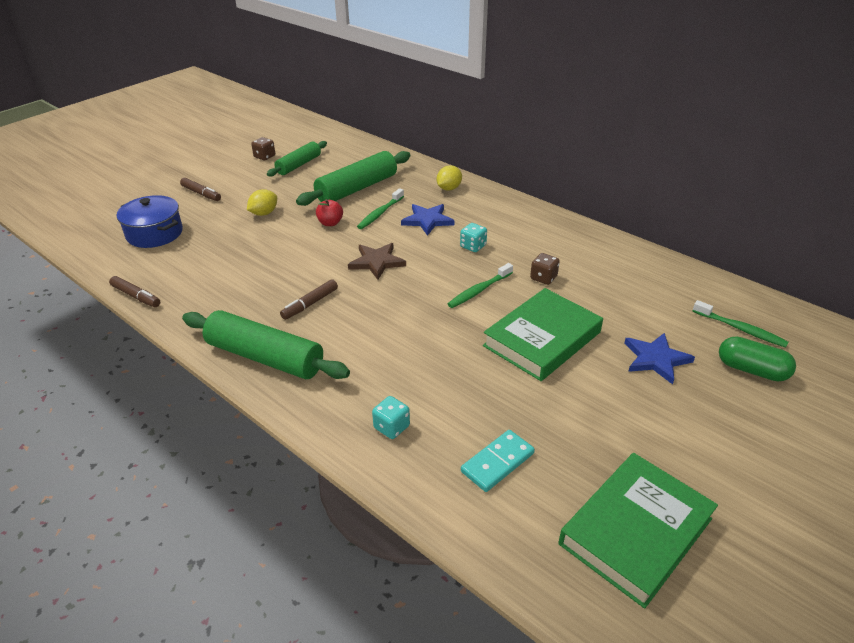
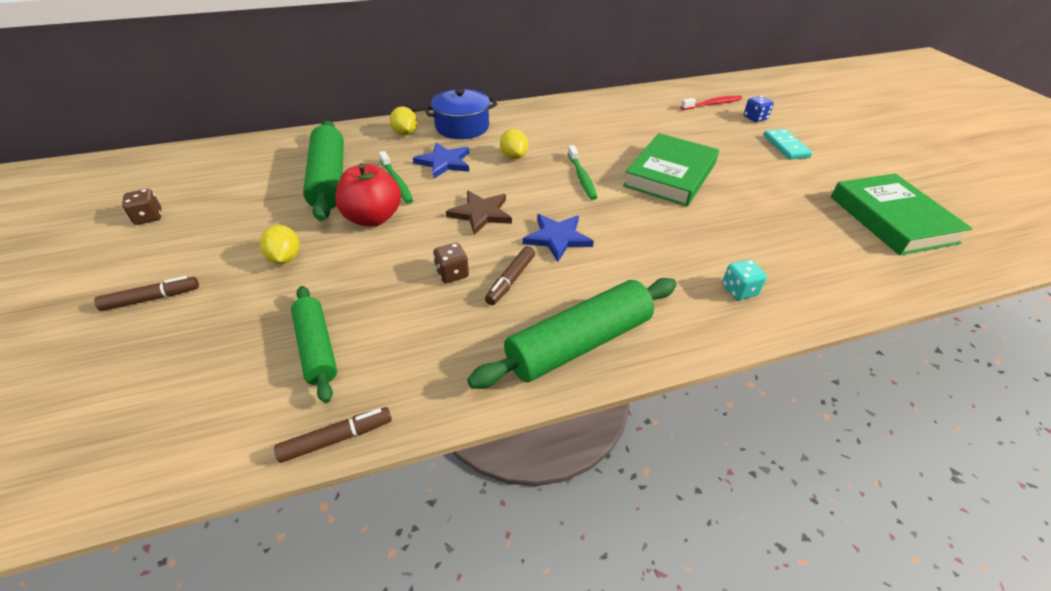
camera: 60 degrees left, 5 degrees up
(154, 233) = (191, 376): blue pot -> blue pot (462, 127)
(298, 165) = (214, 199): green rolling pin -> green rolling pin (316, 348)
(310, 304) = (510, 280): brown marker -> brown marker turned 45 degrees clockwise
(330, 223) = (373, 218): red apple -> red apple, size x1.79
(473, 246) = (514, 156): turquoise dice -> yellow lemon
(497, 462) = (805, 250): turquoise domino -> turquoise domino (785, 146)
(542, 339) = (670, 175): green book -> green book turned 45 degrees clockwise
(543, 278) = (592, 144): brown dice -> brown dice (452, 274)
(656, 359) = (724, 142): blue star -> blue star (557, 238)
(740, 329) = (712, 104): green toothbrush -> red toothbrush
(751, 370) = (755, 118): green capsule -> blue dice

